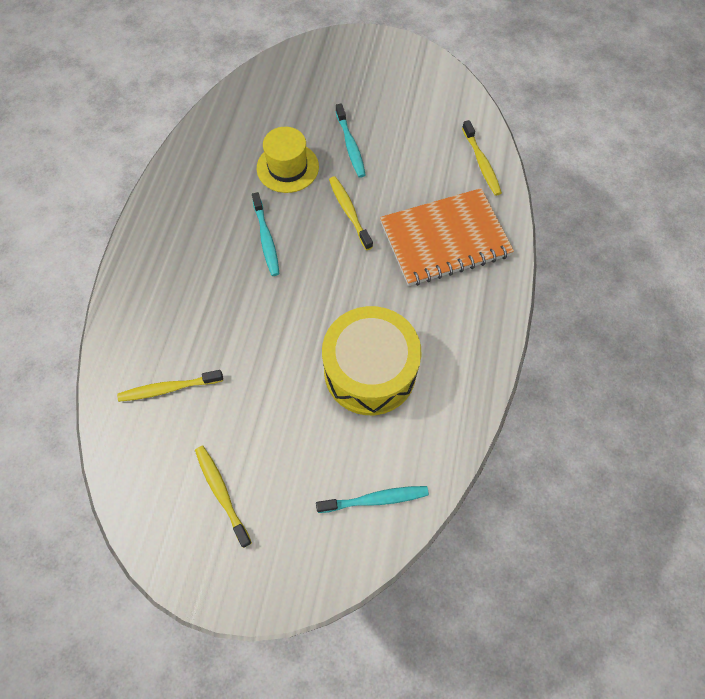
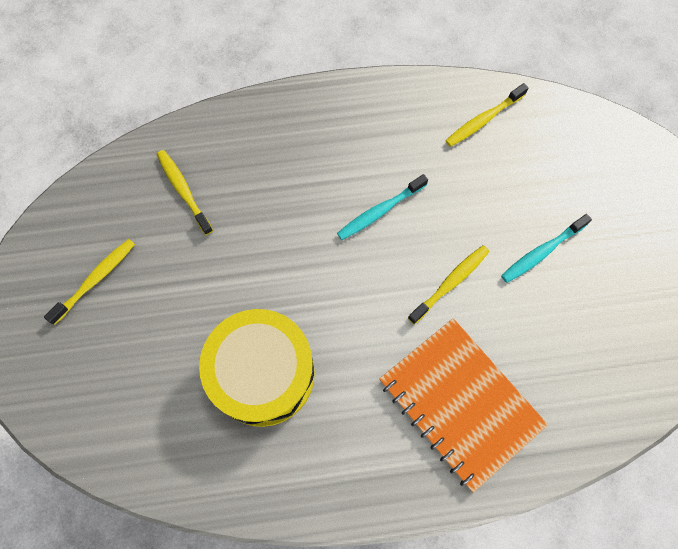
camera: 70 degrees right, 5 degrees up
(287, 167) = (480, 197): yellow hat -> none
(375, 499) = (126, 427): turquoise toothbrush -> none
(481, 163) = (592, 414): yellow toothbrush -> yellow toothbrush (483, 120)

